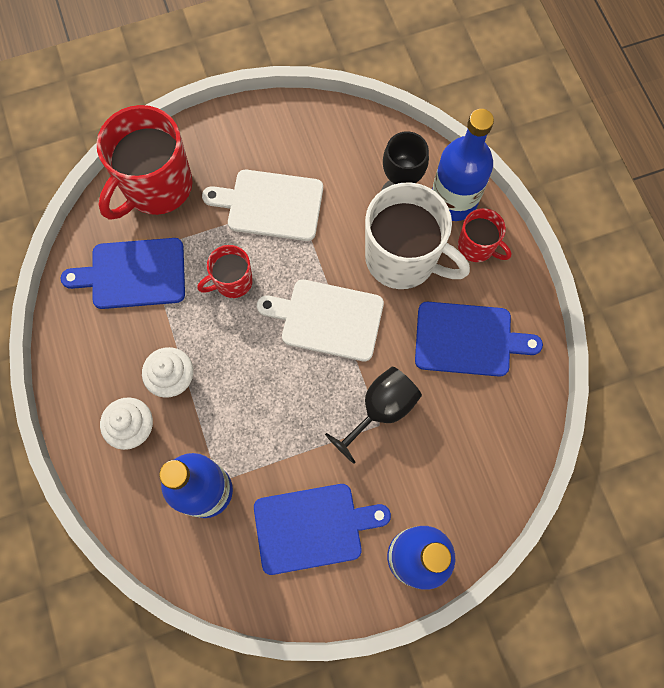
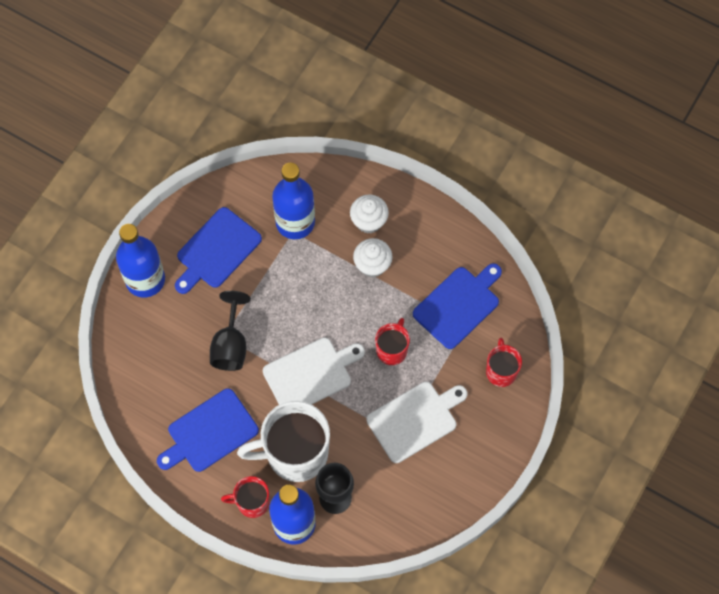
camera: 140 degrees right, 5 degrees down
(156, 187) = (501, 371): red mug -> red mug, size x0.52

